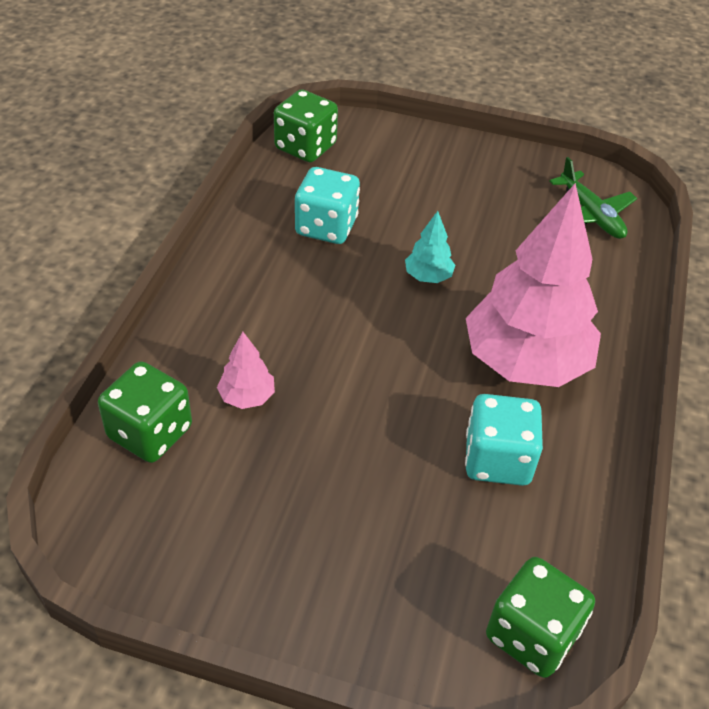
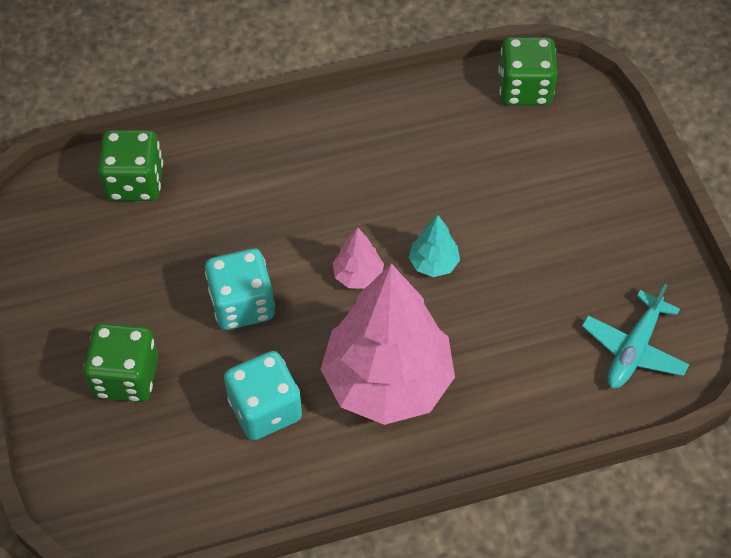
camera: 60 degrees right, 10 degrees up
(247, 397) = (208, 217): pink tree -> pink tree (358, 275)
(326, 227) = (433, 161): turquoise dice -> turquoise dice (242, 304)
(531, 634) = (119, 503): green dice -> green dice (126, 377)
(590, 214) = (633, 349): green plane -> turquoise plane

